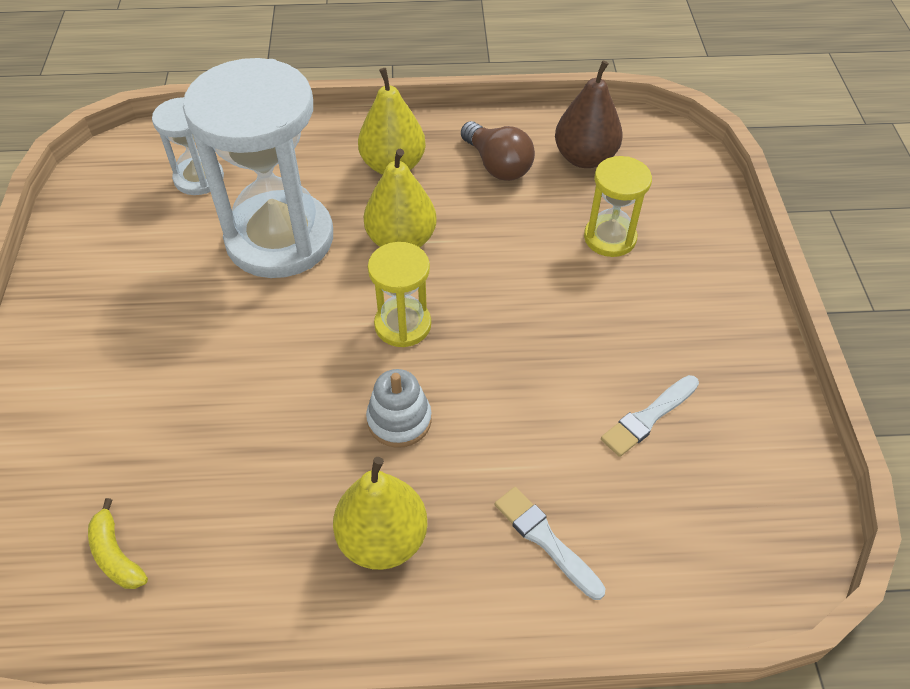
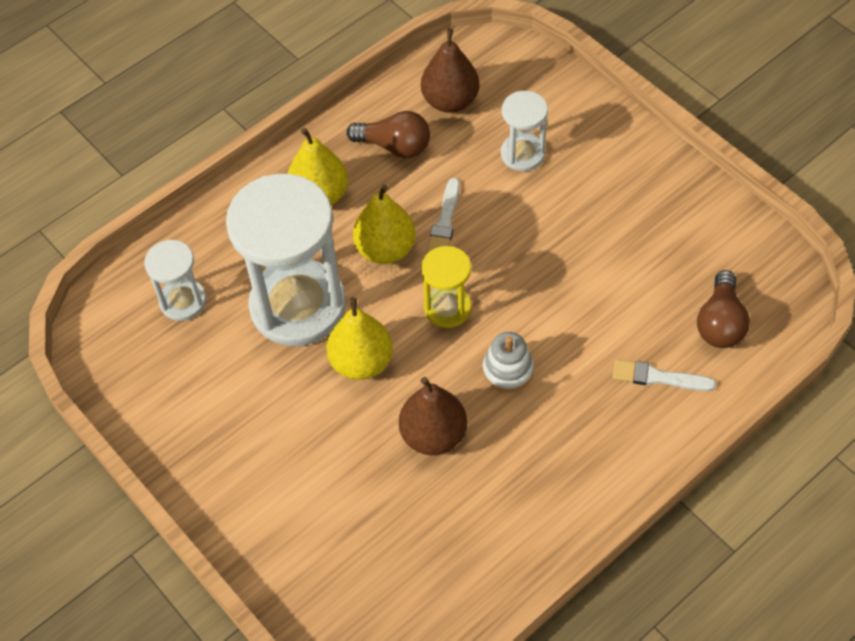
camera: 35 degrees left, 5 degrees up
(116, 555) = (422, 572): yellow banana -> none
(268, 430) = (433, 435): none -> brown pear
(383, 539) = (568, 445): yellow pear -> yellow pear (361, 362)
(610, 238) = (522, 154): yellow hourglass -> white hourglass
(648, 417) = (651, 263): white brush -> white brush (445, 221)
(671, 532) = (720, 323): none -> brown light bulb

